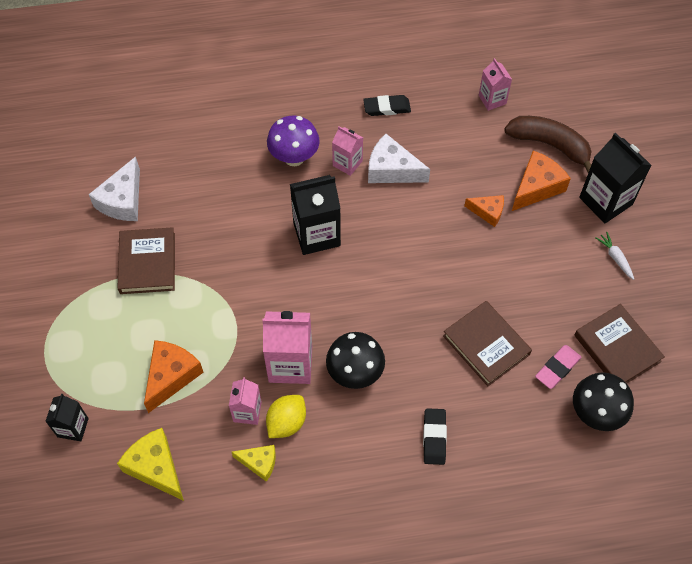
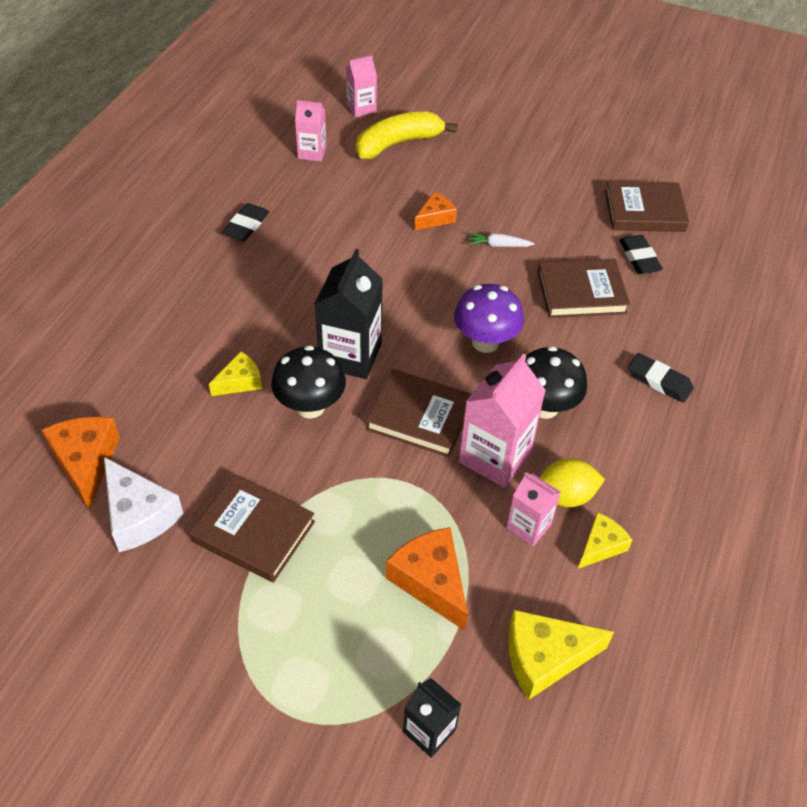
camera: 60 degrees left, 10 degrees down
(251, 188) = (240, 382): none -> yellow cheese
(286, 422) = (565, 496): yellow lemon -> yellow lemon turned 75 degrees counterclockwise
(293, 302) = (419, 416): none -> brown book
(294, 157) = (235, 326): purple mushroom -> purple mushroom (485, 342)
(347, 163) = (284, 288): pink carton -> pink carton (361, 108)
(391, 170) = (324, 259): white cheese -> none
(537, 187) = (436, 174): orange cheese -> orange cheese (86, 462)
(549, 145) = (398, 143): brown banana -> yellow banana
(557, 368) = (639, 258): pink eraser -> black eraser
(595, 413) = (701, 257): black mushroom -> black mushroom (310, 406)
(605, 201) = (488, 142): black carton -> none
(615, 258) = (551, 166): white carrot -> white carrot (498, 245)

